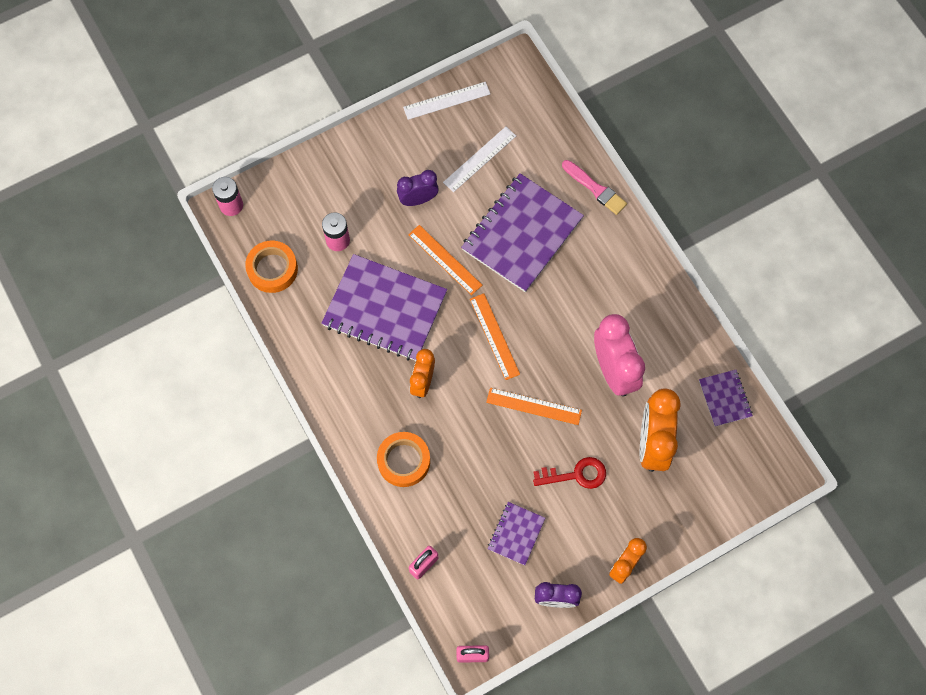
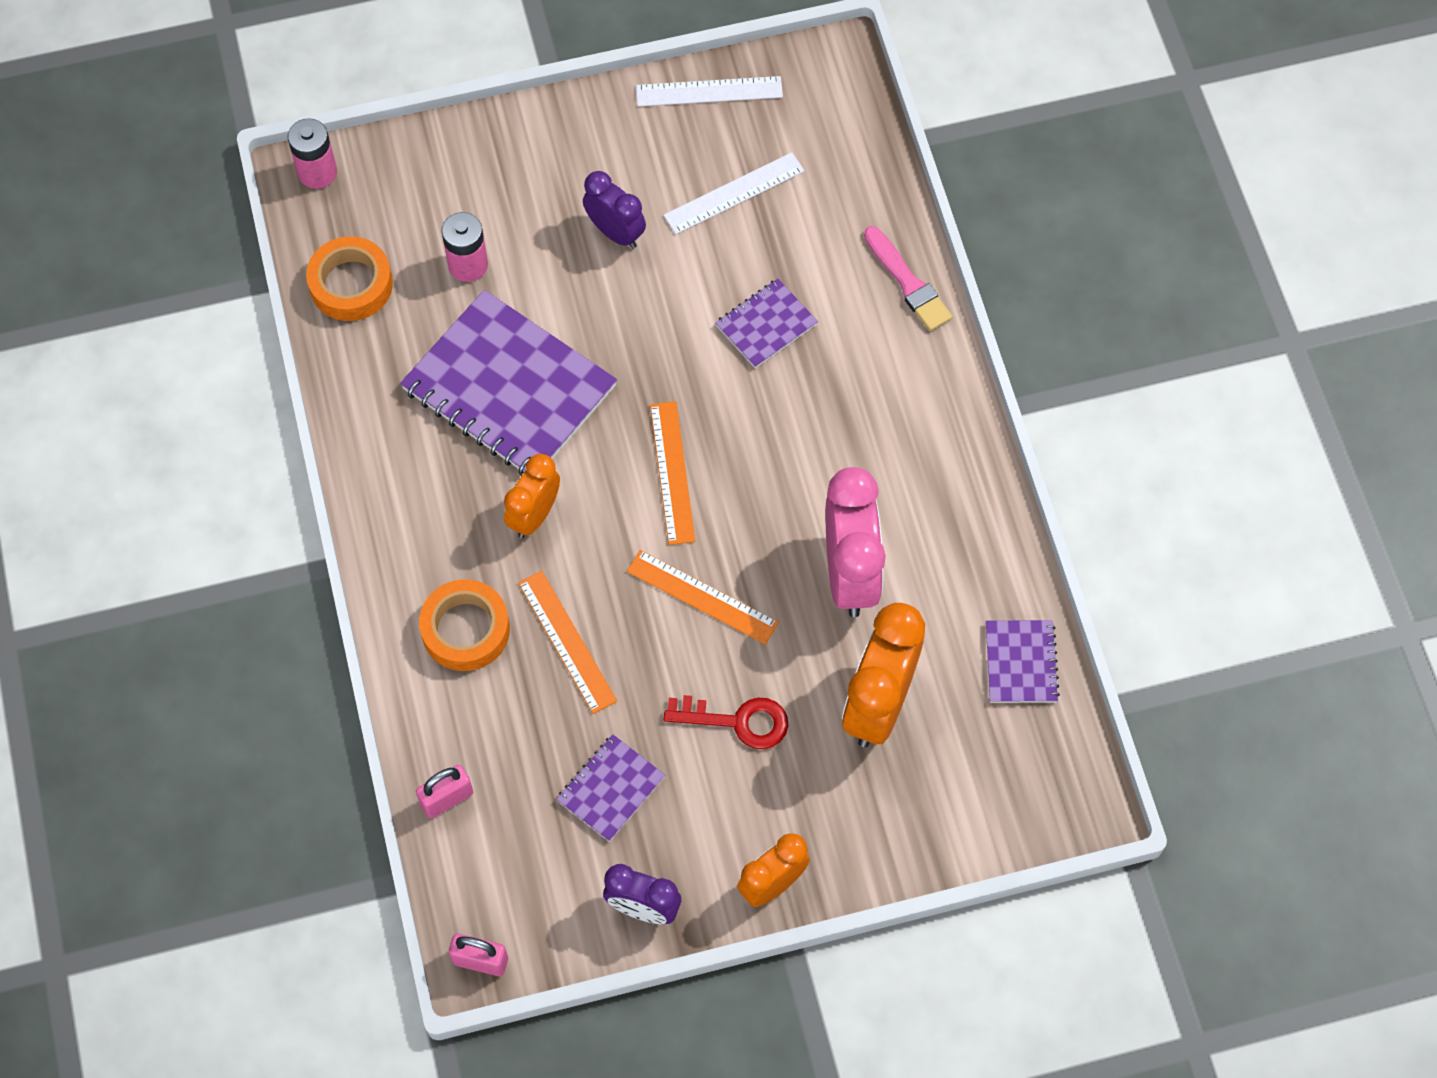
camera: 15 degrees right, 5 degrees down
(418, 199) = (615, 232): purple clock -> purple clock turned 45 degrees clockwise
(445, 259) = (629, 335): orange ruler -> orange ruler (567, 641)
(522, 234) = (766, 325): purple notebook -> purple notebook, size x0.48

